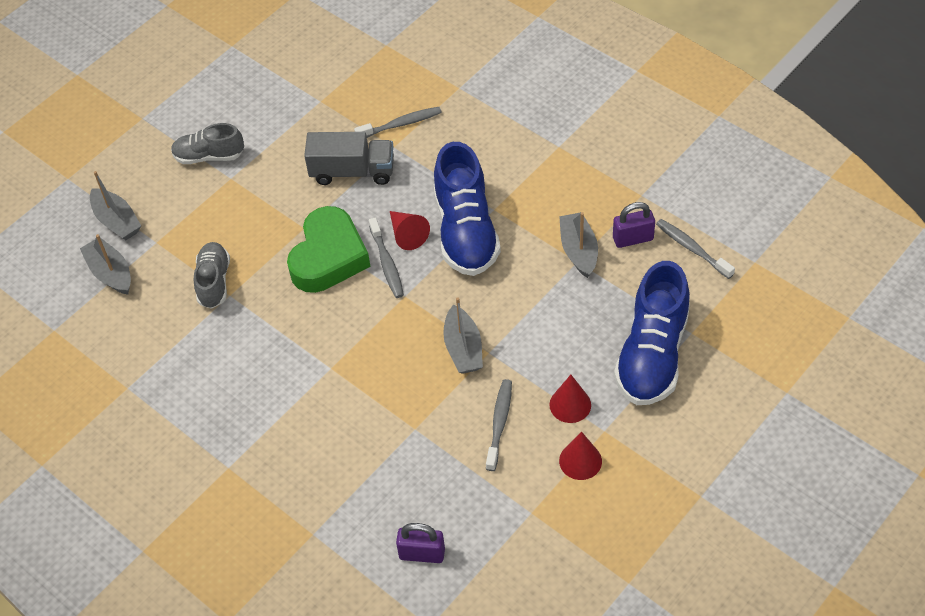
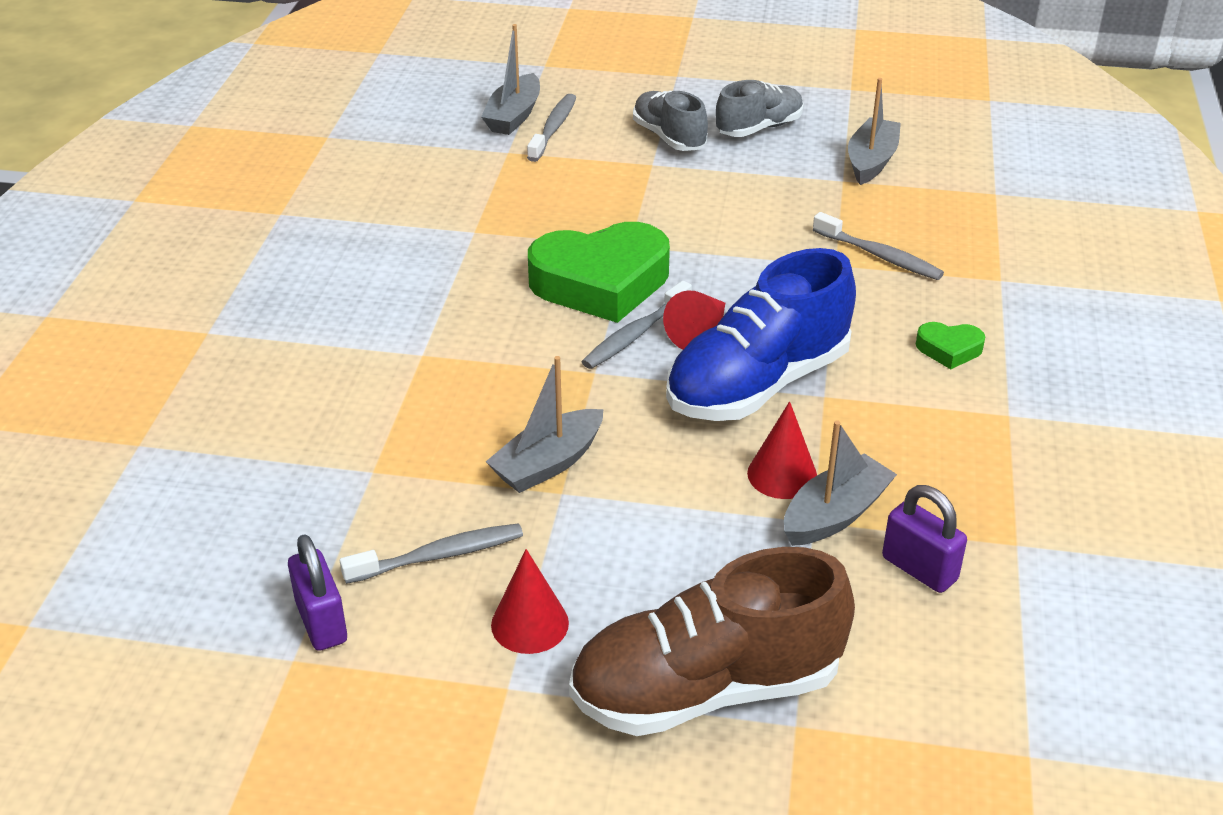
camera: 55 degrees right, 15 degrees down
(110, 273) = (436, 140): grey boat -> grey boat (871, 161)
(214, 282) = (484, 212): grey shoe -> grey shoe (759, 128)
(352, 172) = (757, 248): grey truck -> none
(422, 554) = (155, 565): purple padlock -> purple padlock (321, 622)
(496, 140) = (949, 349): none -> green heart
(580, 461) = (428, 680): red cone -> red cone (782, 475)
(652, 355) = (706, 689): blue shoe -> brown shoe
(692, 248) = (972, 653): grey toothbrush -> grey toothbrush (553, 128)

